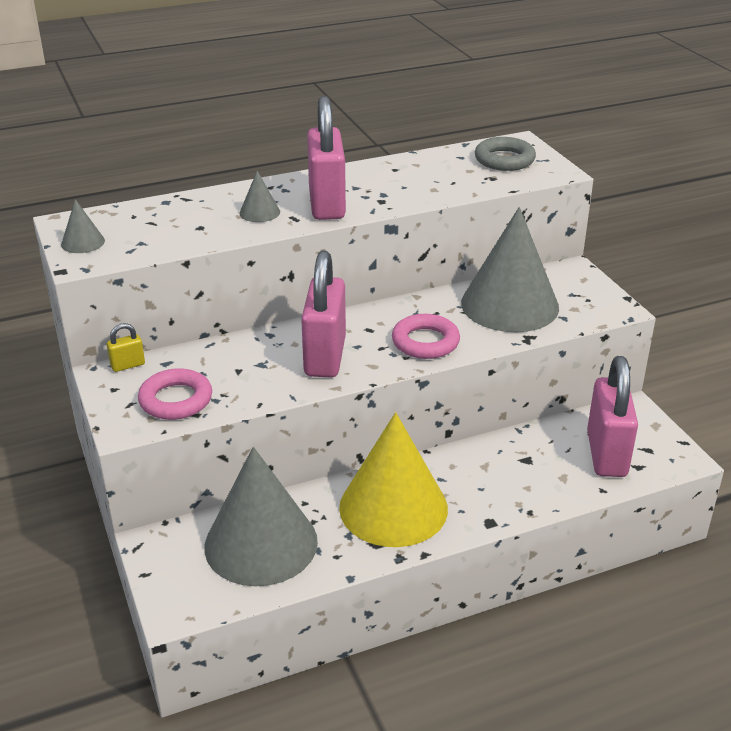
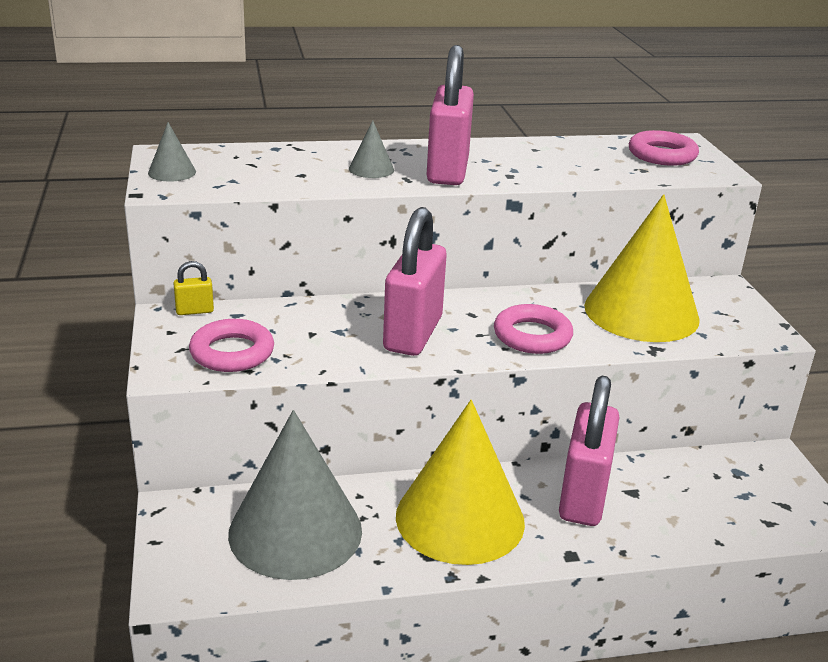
camera: 10 degrees right, 5 degrees down
(504, 160) = (662, 155): grey ring -> pink ring
(509, 305) = (641, 312): grey cone -> yellow cone
(606, 454) = (732, 502): pink padlock -> pink padlock (583, 497)

